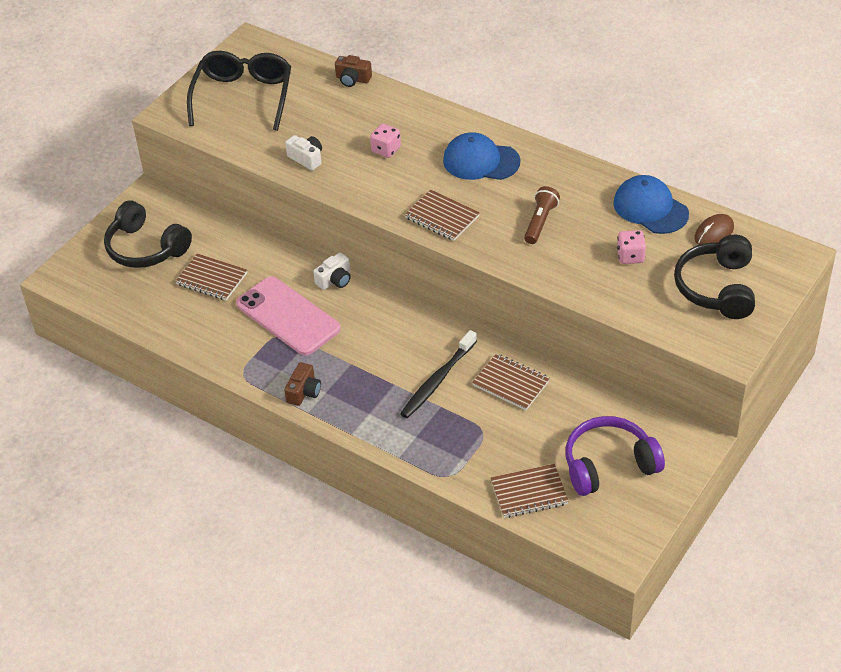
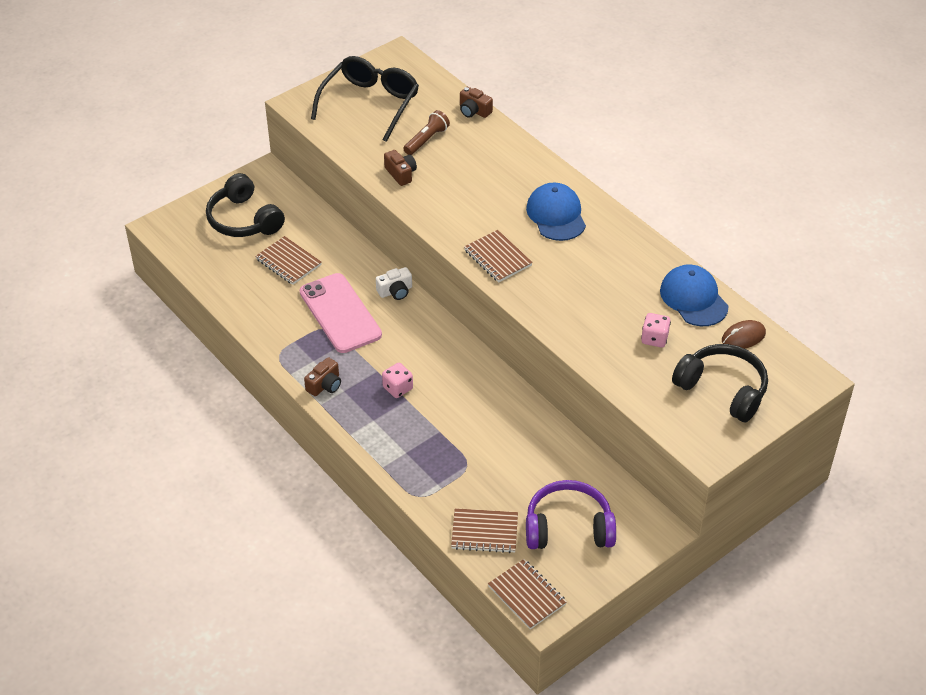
camera: 15 degrees right, 0 degrees up
(306, 158) = (401, 174): white camera -> brown camera
(386, 150) = (475, 183): pink dice -> pink dice (398, 388)
(437, 380) = (447, 407): black toothbrush -> none
(481, 161) = (556, 215): blue cap -> blue cap turned 45 degrees clockwise
(511, 383) = (512, 428): brown notebook -> brown notebook (527, 595)
(540, 222) = (585, 285): brown flashlight -> brown flashlight (426, 140)
(717, 288) = (722, 389): black headphones -> black headphones turned 105 degrees clockwise

